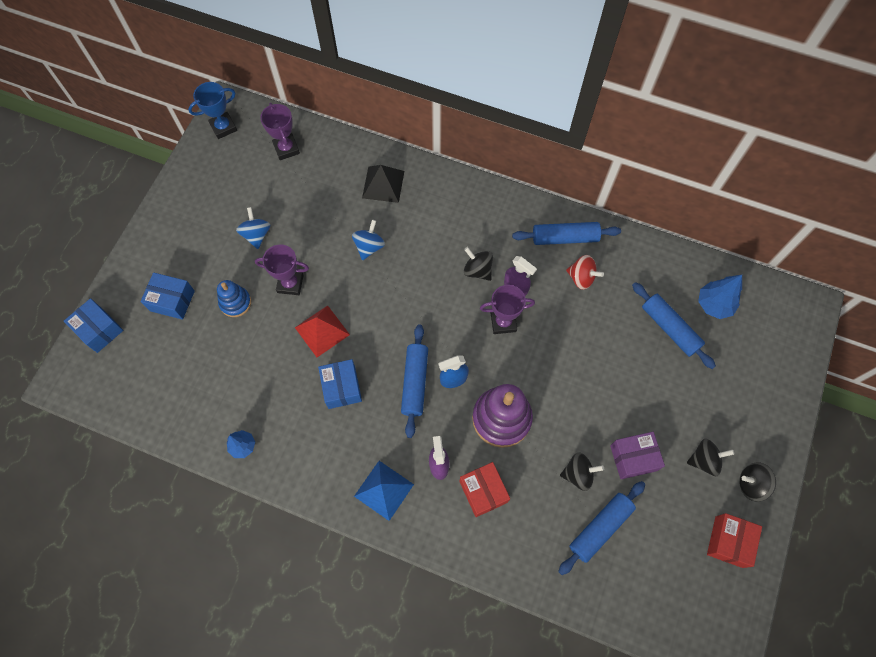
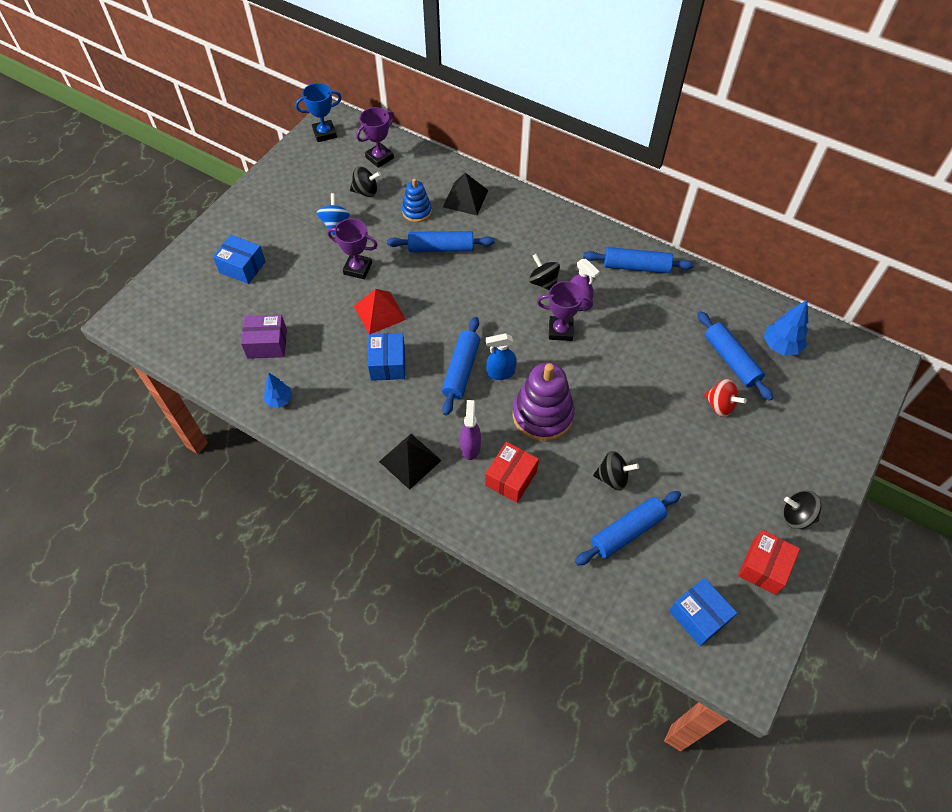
camera: 10 degrees right, 10 degrees down
(99, 330) = (168, 281): blue box -> blue box (698, 616)
(235, 302) = (301, 277): blue stacking toy -> blue stacking toy (417, 211)
(286, 149) = (379, 158): purple trophy -> purple trophy turned 60 degrees clockwise
(369, 246) = (441, 248): blue spinning top -> blue rolling pin
(384, 490) = (410, 460): blue pyramid -> black pyramid
(483, 491) = (511, 478): red box -> red box turned 45 degrees clockwise
(581, 278) = (647, 303): red spinning top -> red spinning top (720, 405)
(633, 458) = (673, 472): purple box -> purple box (267, 344)
(704, 460) = (749, 486): black spinning top -> black spinning top (366, 191)

